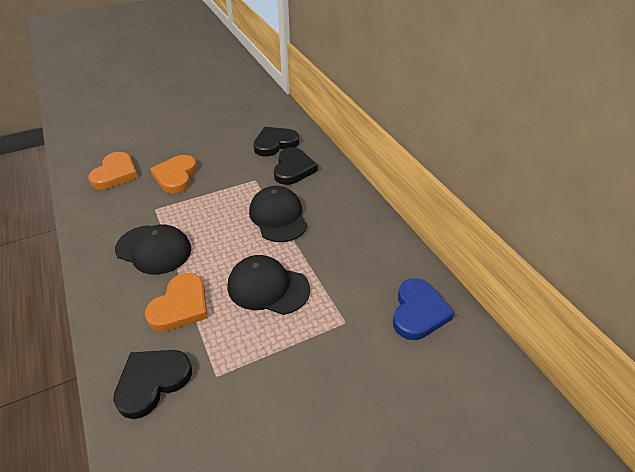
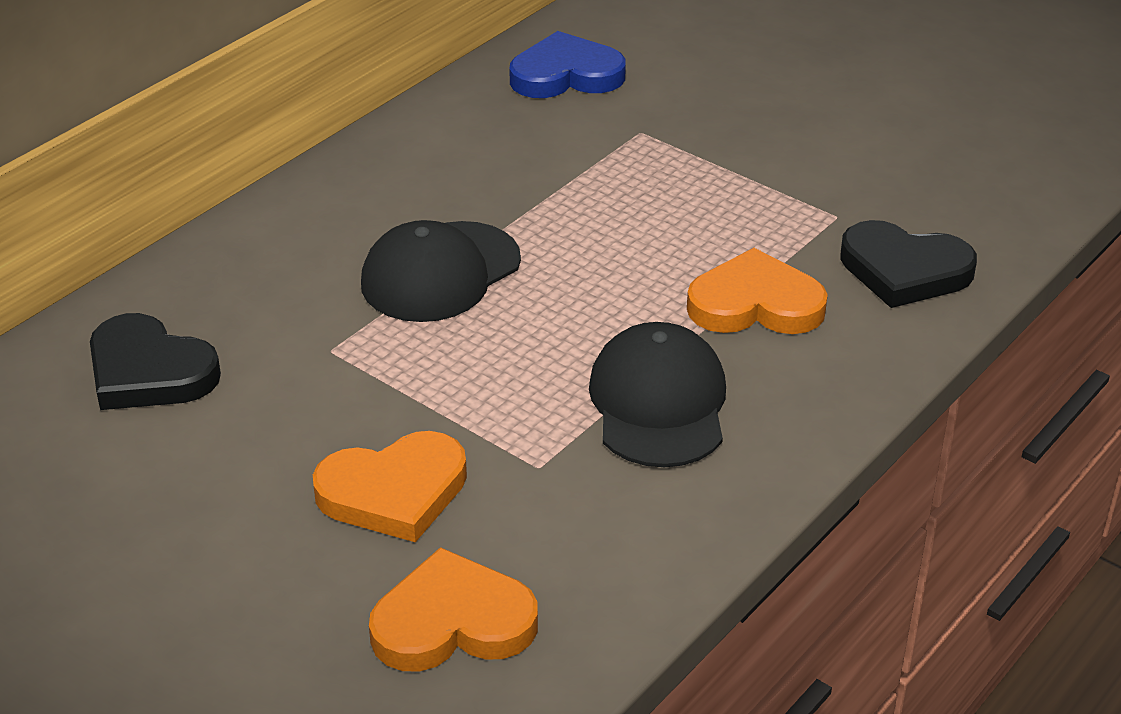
camera: 115 degrees left, 5 degrees down
(268, 287) = (635, 224): black cap -> none
(293, 169) = (252, 305): black heart -> none

